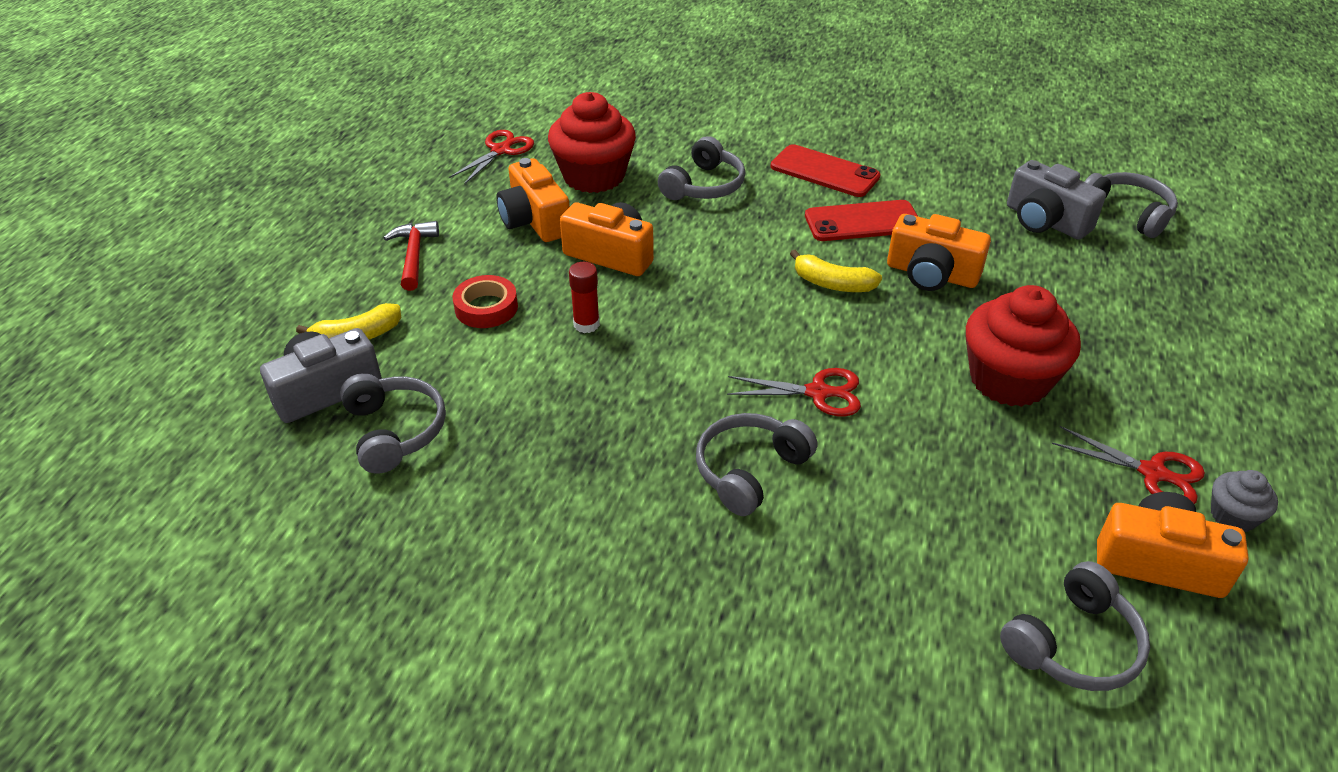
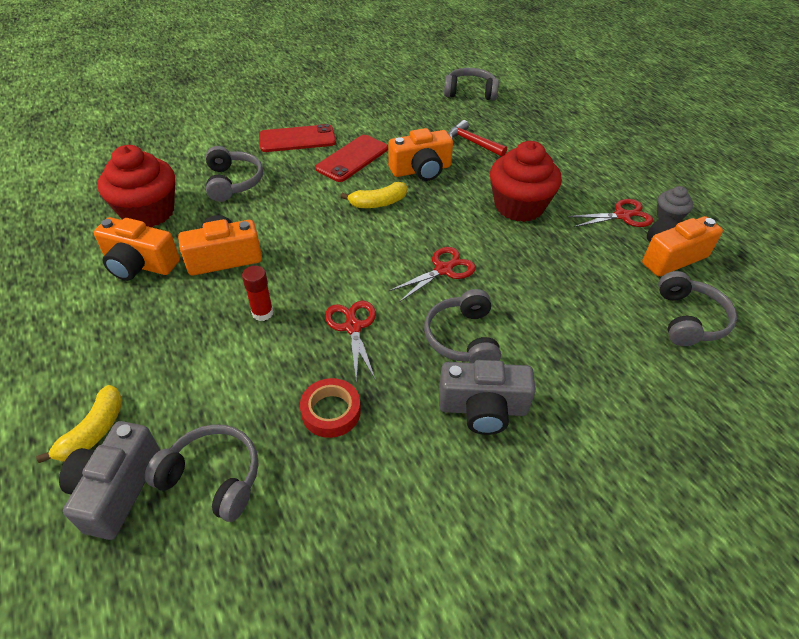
camera: 45 degrees left, 5 degrees up
(414, 255) = (69, 342): red hammer -> red hammer (472, 142)
(486, 307) = (176, 345): red tape -> red tape (331, 411)
(500, 150) = (50, 228): red scissors -> red scissors (353, 327)
(1045, 221) = (440, 114): grey camera -> grey camera (483, 408)

